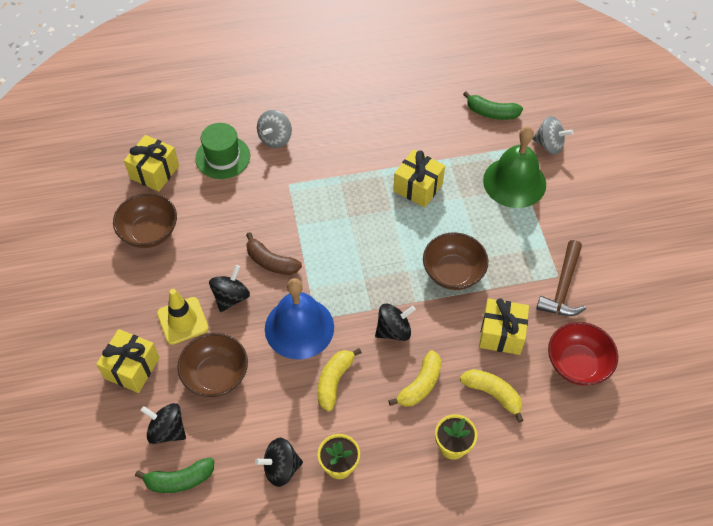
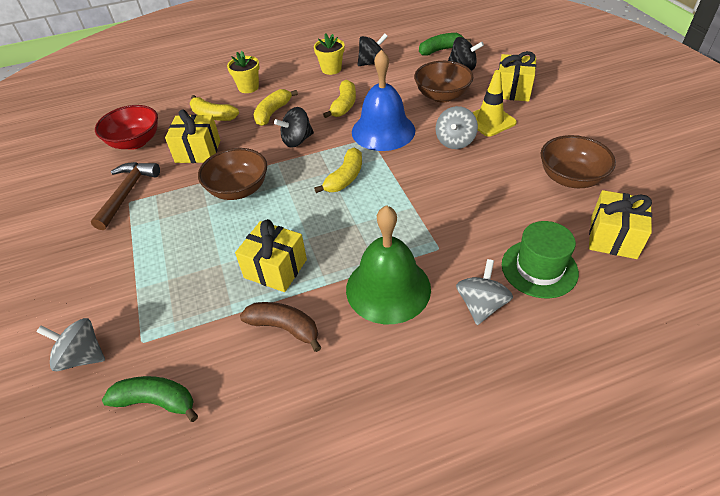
camera: 175 degrees right, 10 degrees down
(231, 297) = (455, 141): black spinning top -> grey spinning top
(271, 262) = (428, 172): brown banana -> brown banana (284, 328)
(350, 268) = (345, 178): none -> yellow banana
(514, 182) = (149, 294): green bell -> green bell (388, 288)

